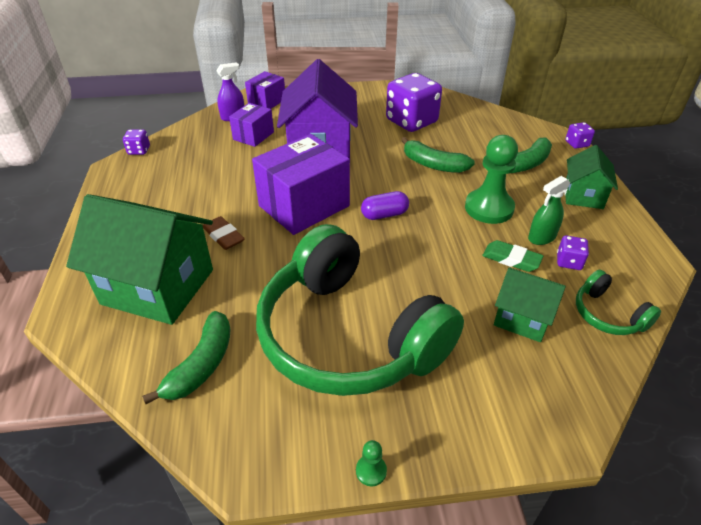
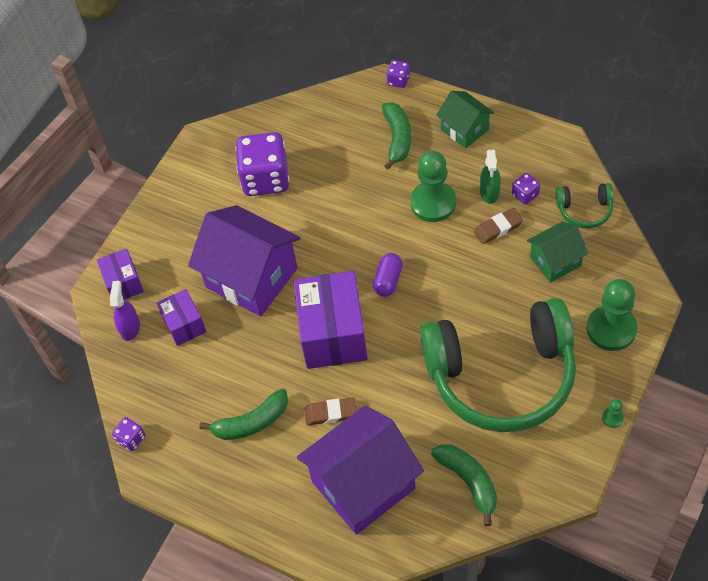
camera: 50 degrees left, 15 degrees up
(158, 286) = (363, 485): green house -> purple house
(433, 164) = (347, 204): green banana -> green banana (251, 422)
(490, 410) = (611, 329): none -> green pawn
(511, 259) = (498, 228): green eraser -> brown eraser

